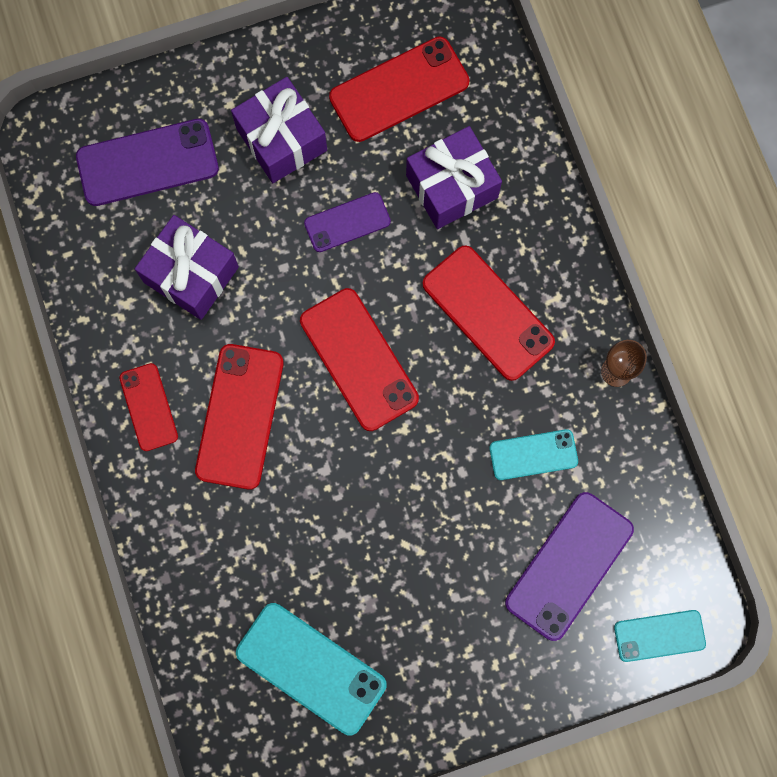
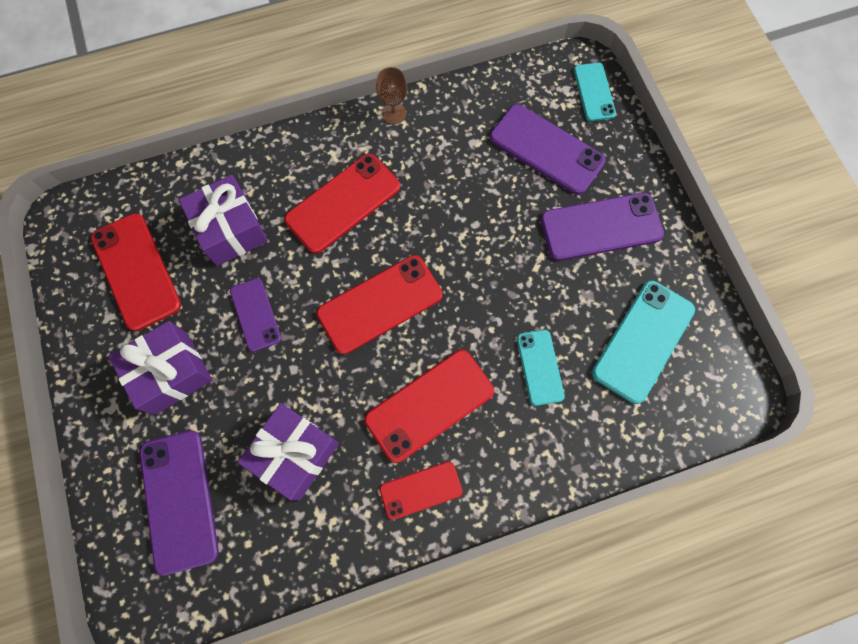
camera: 90 degrees left, 5 degrees down
(240, 416) = (429, 405): red phone -> red phone turned 45 degrees counterclockwise
(460, 629) = (601, 227): none -> purple phone
(533, 455) = (460, 172): turquoise phone -> turquoise phone (540, 367)

